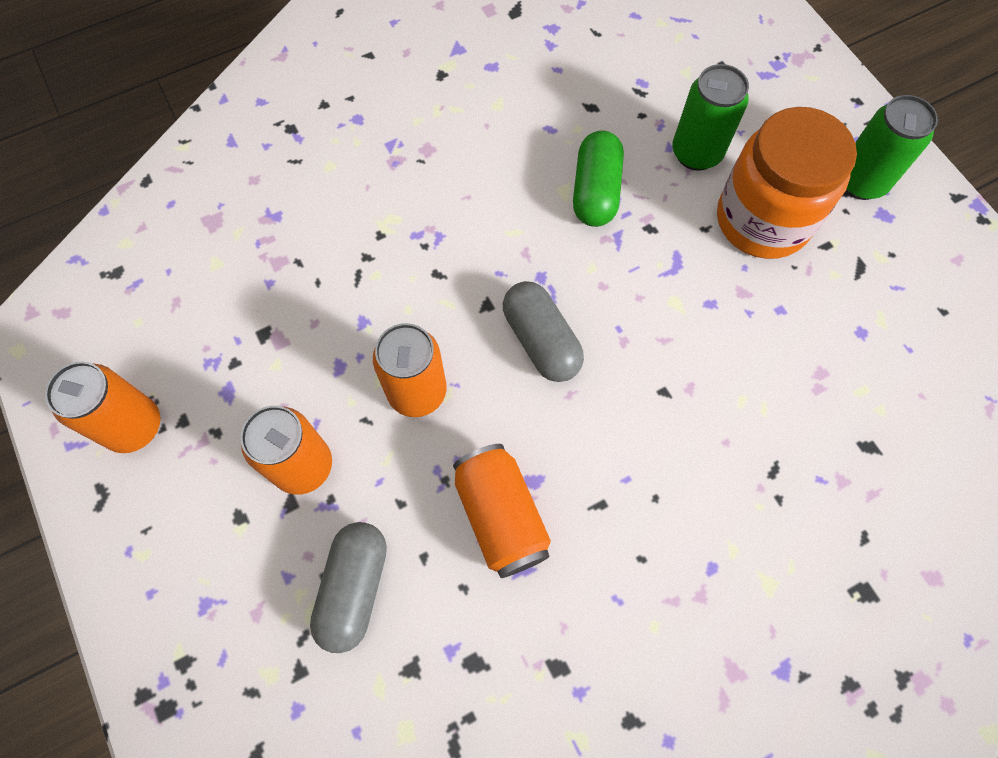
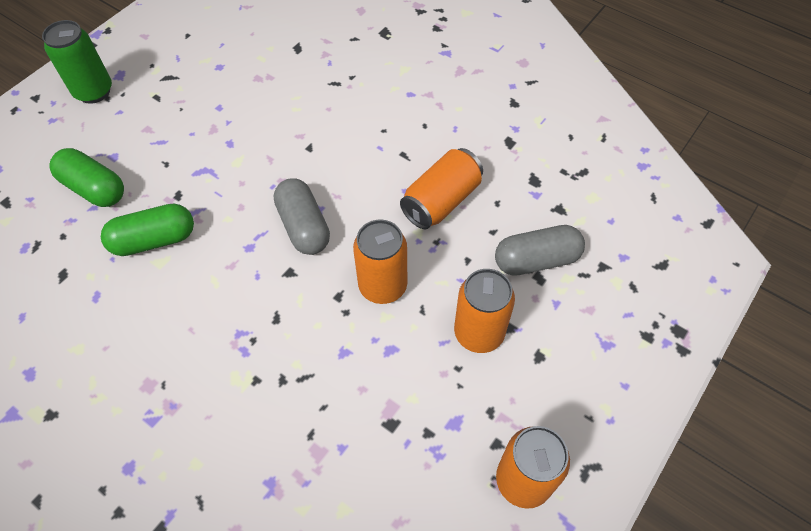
camera: 115 degrees left, 10 degrees down
(541, 341) = (303, 226): grey capsule -> grey capsule turned 60 degrees counterclockwise
(696, 153) = (94, 188): green can -> green capsule
(762, 220) = (146, 134): orange jar -> none

